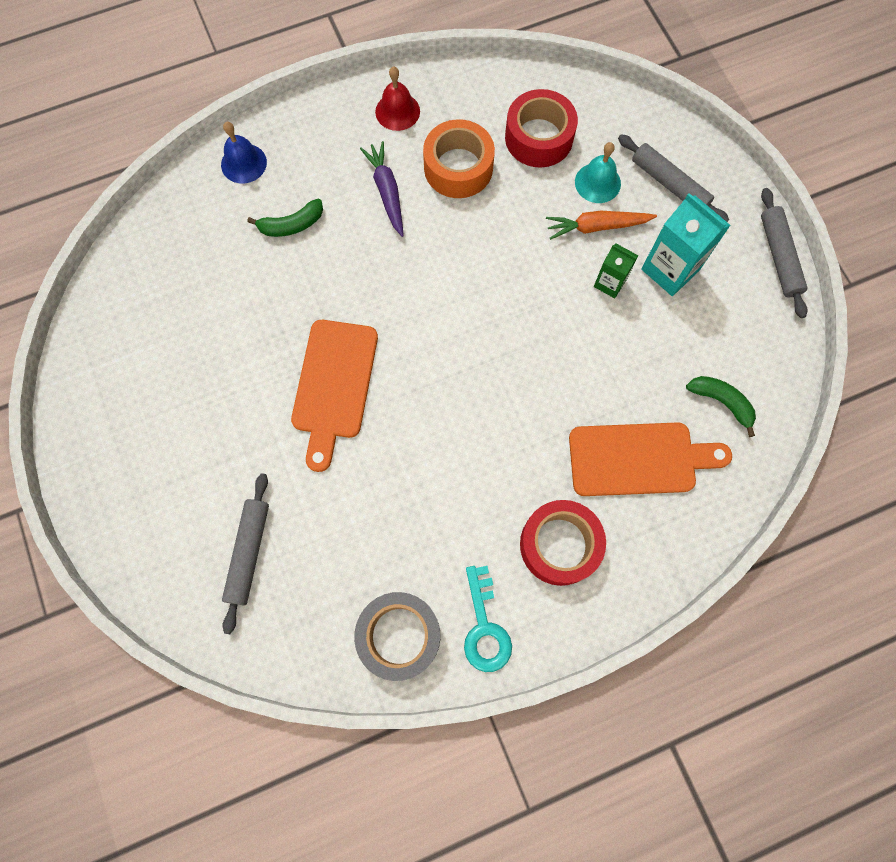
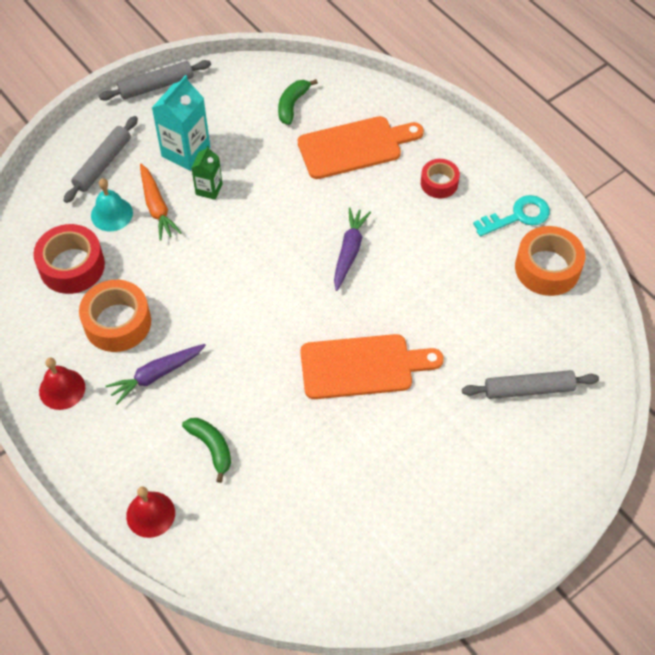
camera: 105 degrees left, 15 degrees down
(243, 163) = (150, 514): blue bell -> red bell
(399, 636) = (547, 268): grey tape -> orange tape
(485, 411) = (349, 251): none -> purple carrot
(559, 545) = (439, 183): red tape -> red tape, size x0.61
(639, 459) = (355, 147): orange cutting board -> orange cutting board turned 90 degrees clockwise

